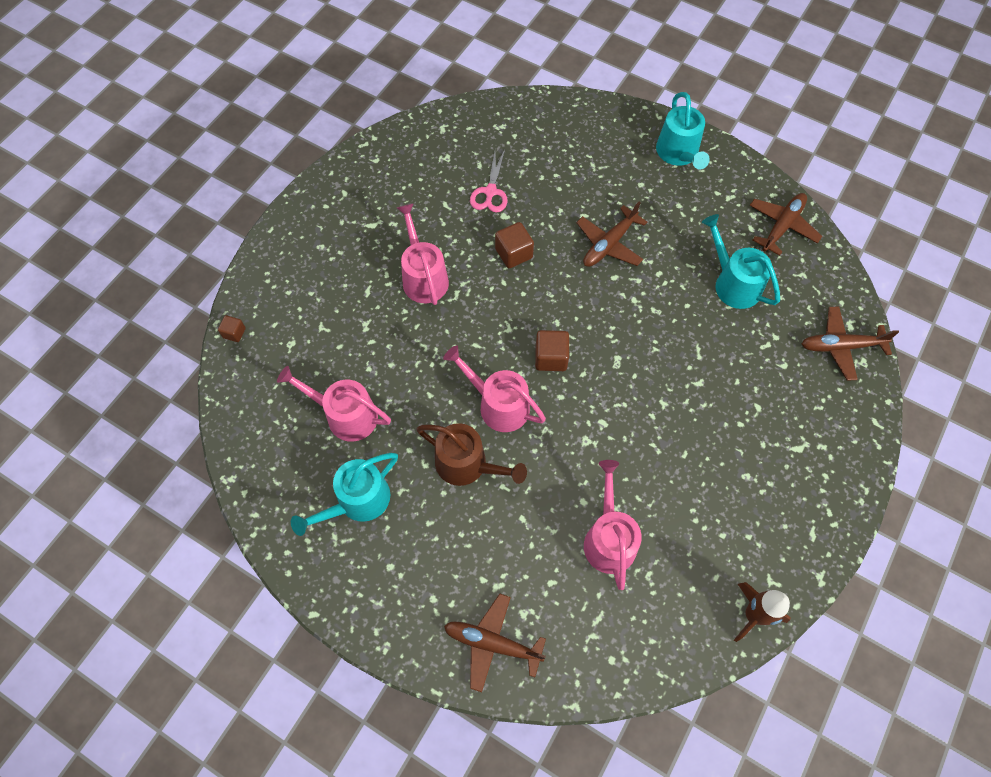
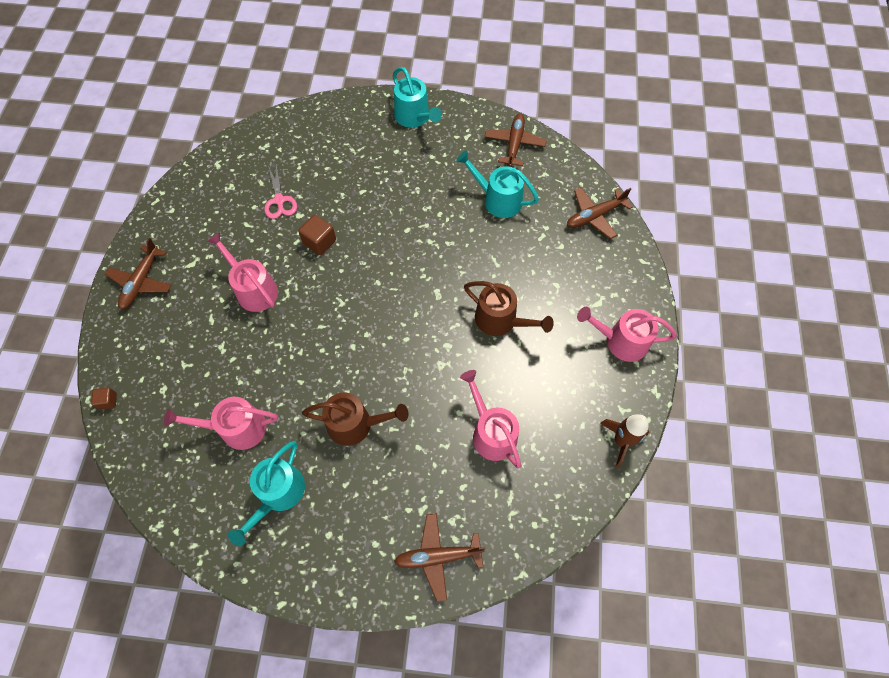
camera: 25 degrees left, 0 degrees up
(498, 405) = (360, 366): pink watering can -> pink watering can (621, 341)
(551, 358) = (385, 312): brown cube -> none
(609, 244) = (392, 206): brown plane -> brown plane (142, 282)
(675, 420) = (500, 320): none -> brown watering can

